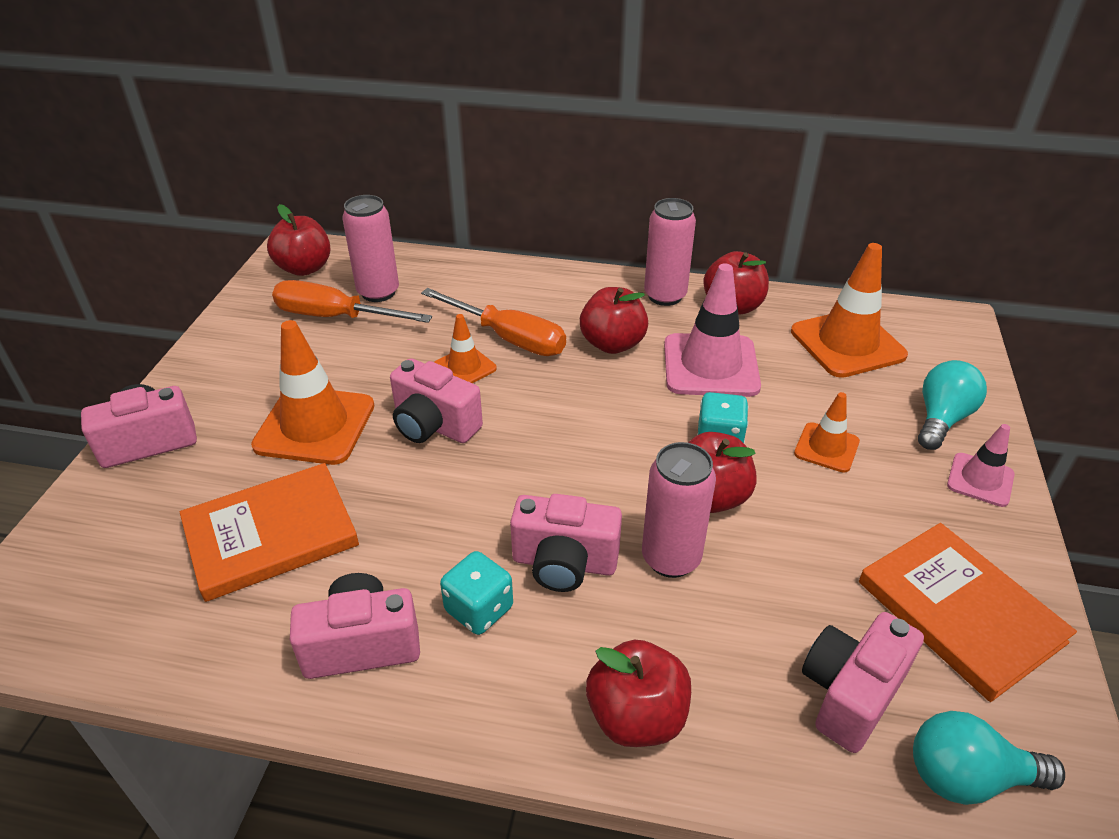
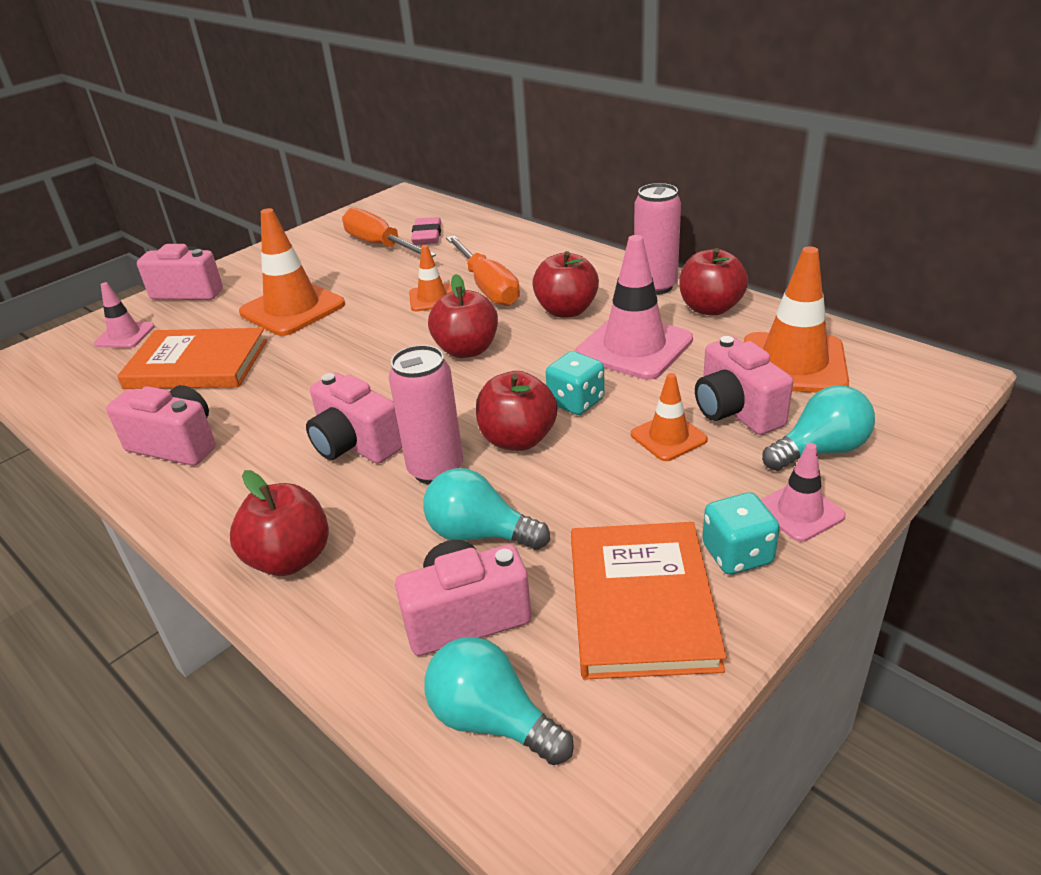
camera: 35 degrees right, 5 degrees down
(122, 529) = (125, 335): none -> pink traffic cone
(304, 268) = (394, 210): red apple -> red apple (466, 350)
(378, 292) = (427, 236): pink can -> pink eraser
(434, 425) = (368, 330): pink camera -> pink camera (736, 411)
(479, 609) = (267, 451): turquoise dice -> turquoise dice (737, 554)
(777, 607) = (479, 534): none -> turquoise light bulb

